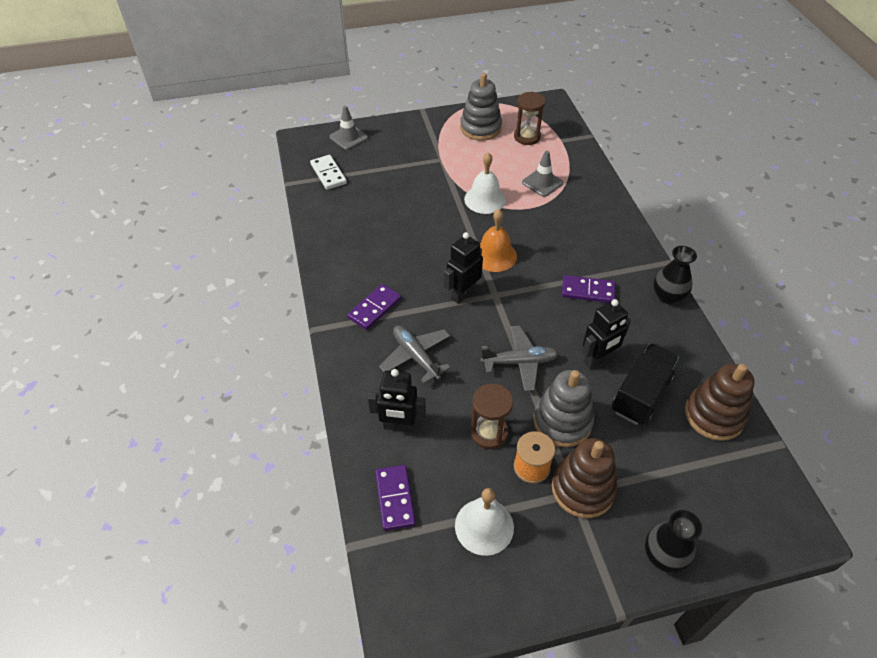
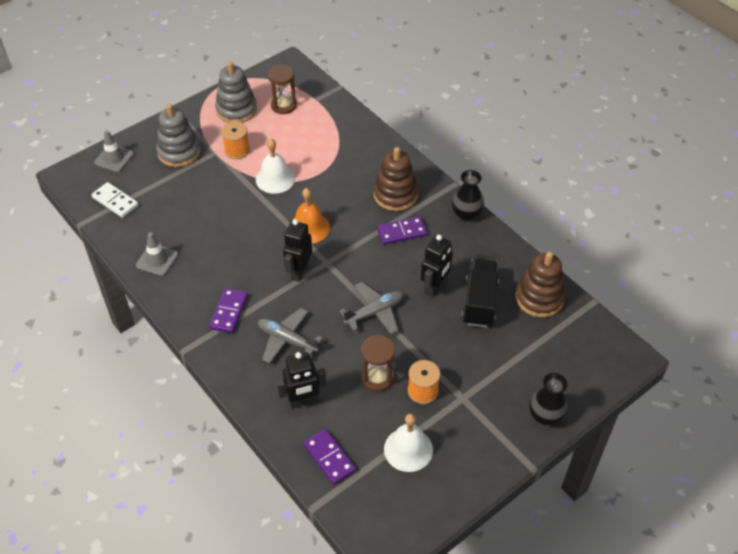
camera: 25 degrees left, 0 degrees up
(462, 163) = (237, 150): none -> orange spool
(542, 183) = (318, 146): grey traffic cone -> grey traffic cone (157, 260)
(562, 421) = (430, 347): grey stacking toy -> grey stacking toy (179, 152)
(582, 489) = (468, 392): brown stacking toy -> brown stacking toy (395, 195)

